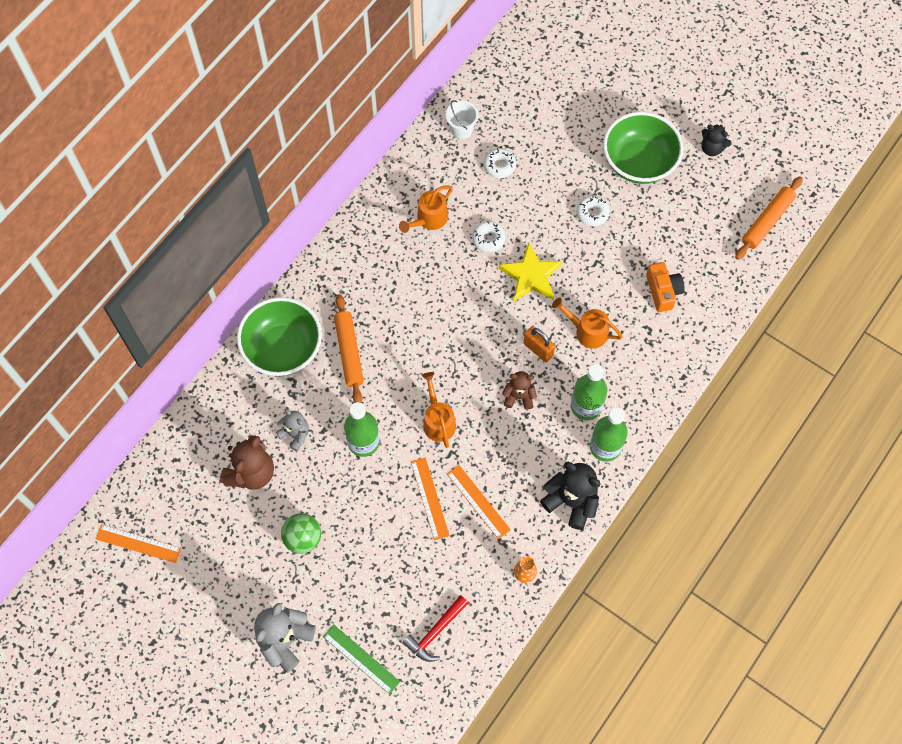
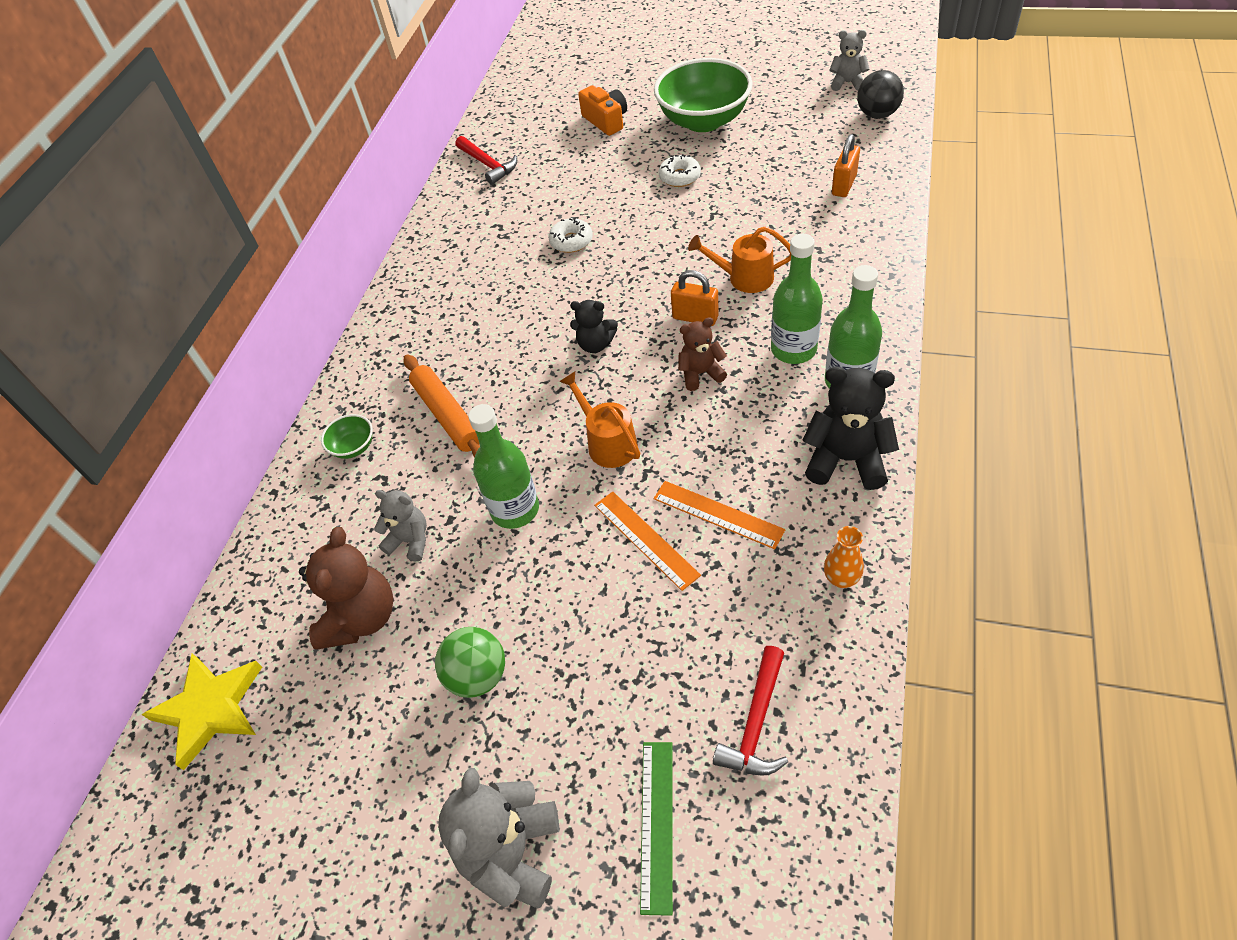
camera: 15 degrees left, 15 degrees down
(138, 543) = (203, 804): orange ruler -> none
(283, 349) = (353, 447): green bowl -> green bowl, size x0.42
(361, 659) = (656, 824): green ruler -> green ruler turned 75 degrees clockwise
(429, 219) = (489, 250): orange watering can -> none
(461, 129) = (488, 165): white bucket -> red hammer
(499, 166) = (548, 177): white donut -> none
(531, 276) = (642, 254): yellow star -> yellow star (210, 709)
(663, 291) = (808, 210): orange camera -> orange camera (606, 121)
(701, 280) = (844, 185): none -> orange padlock
(712, 148) = (774, 84): black teddy bear -> black teddy bear (595, 344)
(766, 175) = (847, 83): none -> grey teddy bear
(767, 221) = (877, 114): orange rolling pin -> black ball

